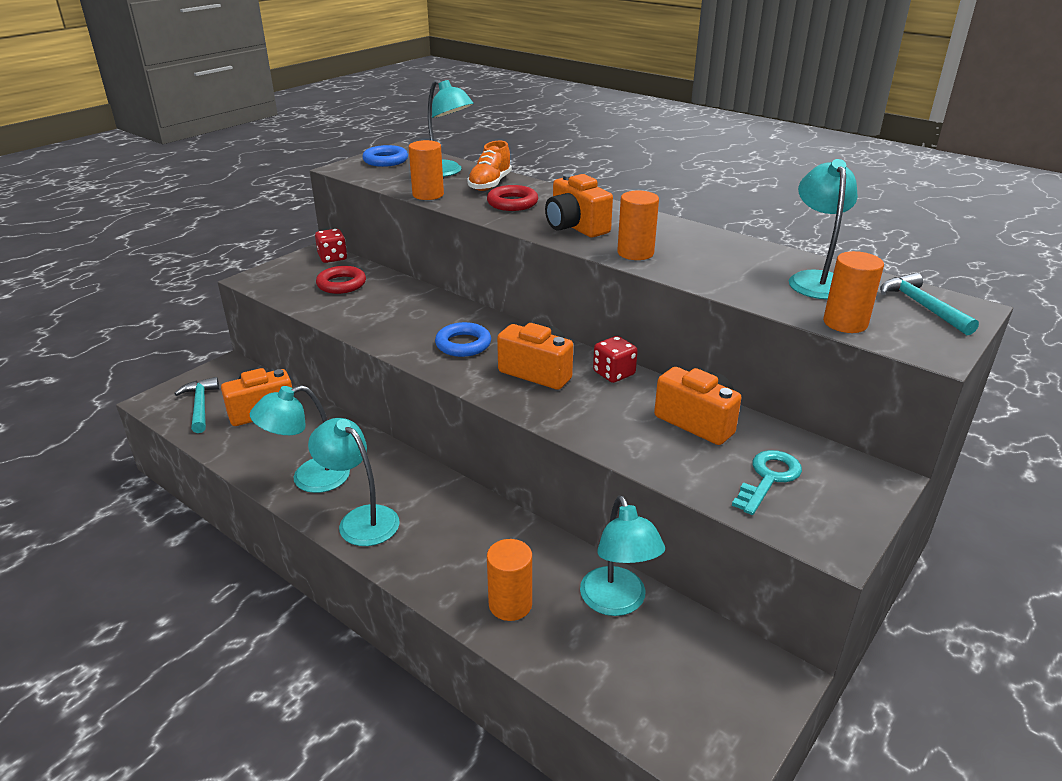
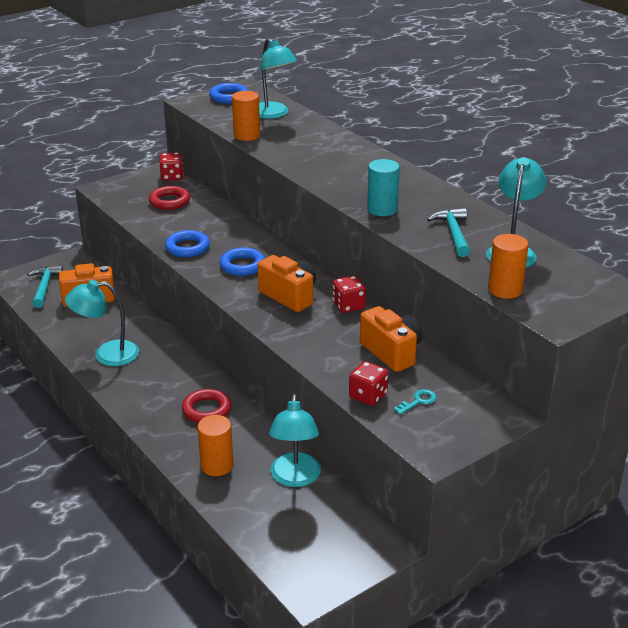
camera: 15 degrees right, 0 degrees up
(360, 519) = (133, 390): turquoise lamp -> none
(386, 332) = (187, 247): none -> blue ring
(490, 184) = (303, 131): orange shoe -> none
(512, 203) = (311, 151): red ring -> red ring (206, 410)
(575, 227) = (349, 180): orange camera -> none
(635, 253) = (382, 209): orange cylinder -> turquoise cylinder
(704, 481) = (368, 396): none -> red dice
(768, 478) = (418, 401): turquoise key -> turquoise key, size x0.60
(922, 306) = (581, 285): turquoise hammer -> turquoise hammer (453, 233)

